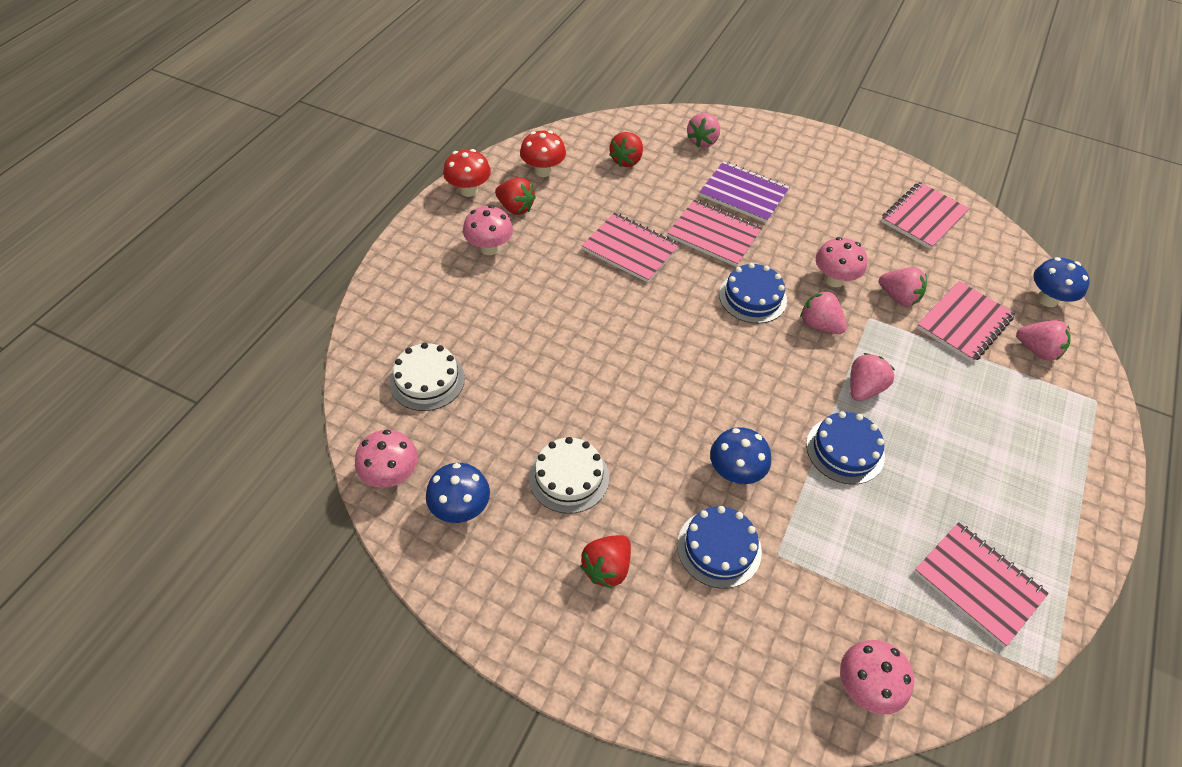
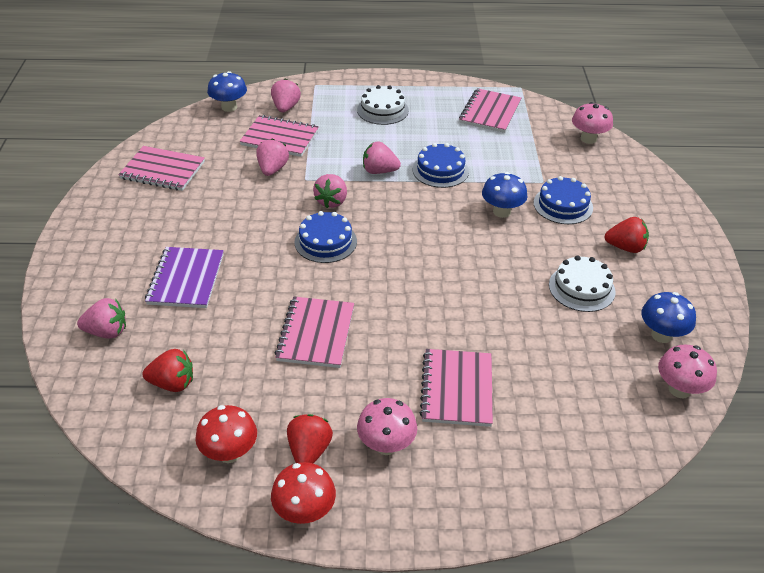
camera: 115 degrees left, 10 degrees down
(427, 380) = (579, 413): white cake -> white cake (382, 110)
(714, 235) = (260, 283): pink notebook -> pink notebook (457, 389)
(834, 279) = (273, 203): pink mushroom -> none

